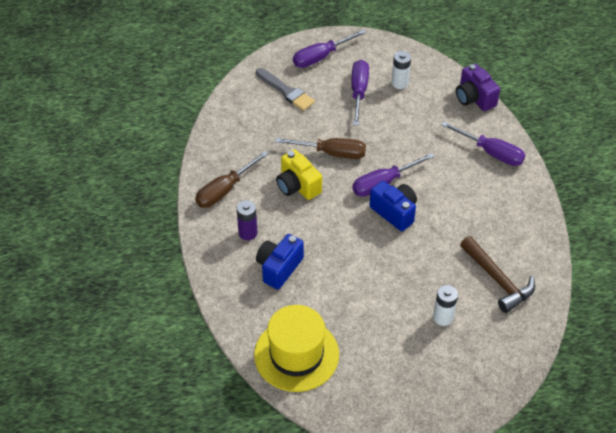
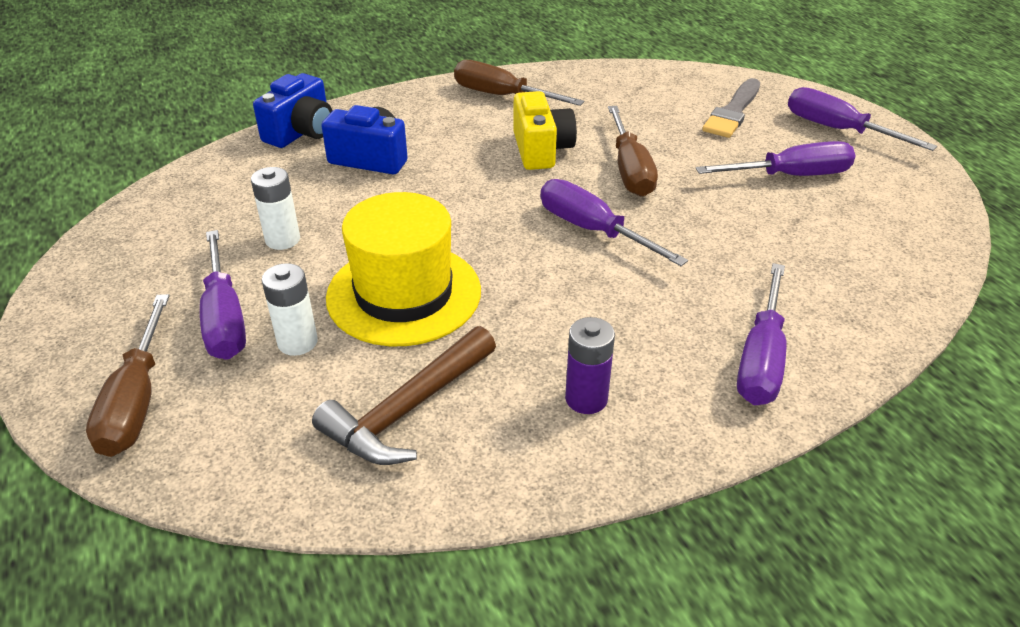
camera: 75 degrees right, 10 degrees down
(248, 233) = (430, 124): purple battery -> purple battery (586, 399)
(296, 354) = (207, 197): yellow hat -> yellow hat (404, 294)
(297, 186) = (541, 150): yellow camera -> yellow camera turned 135 degrees clockwise
(394, 212) = (531, 251): blue camera -> blue camera (301, 132)
(400, 83) = (853, 215): white battery -> white battery (282, 239)
(417, 348) = (224, 318): none -> purple screwdriver
(471, 385) = (136, 401): none -> brown screwdriver
(474, 98) = (900, 315): purple camera -> none

